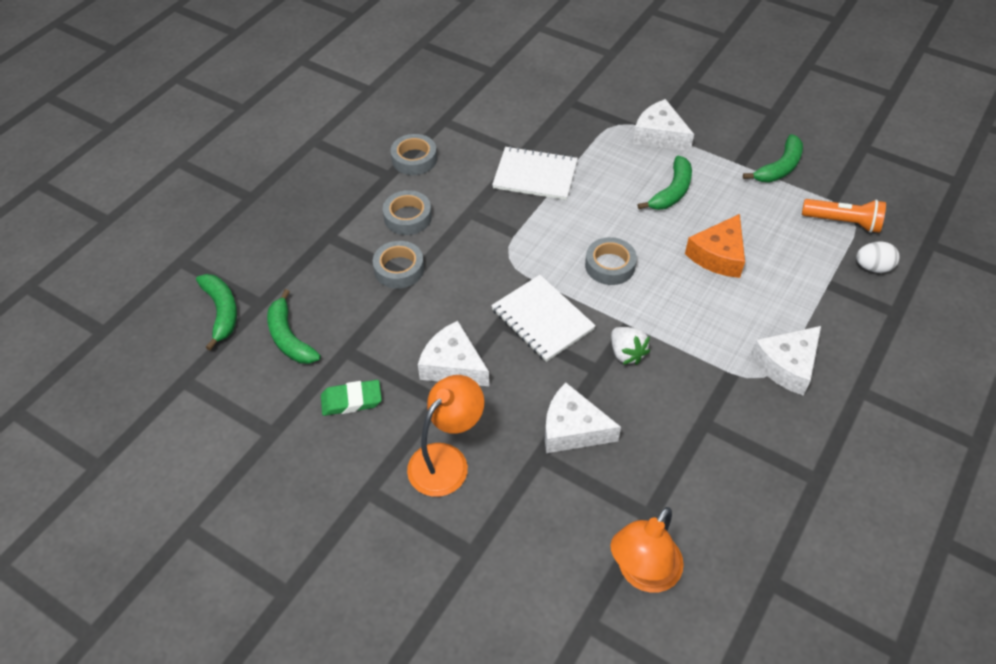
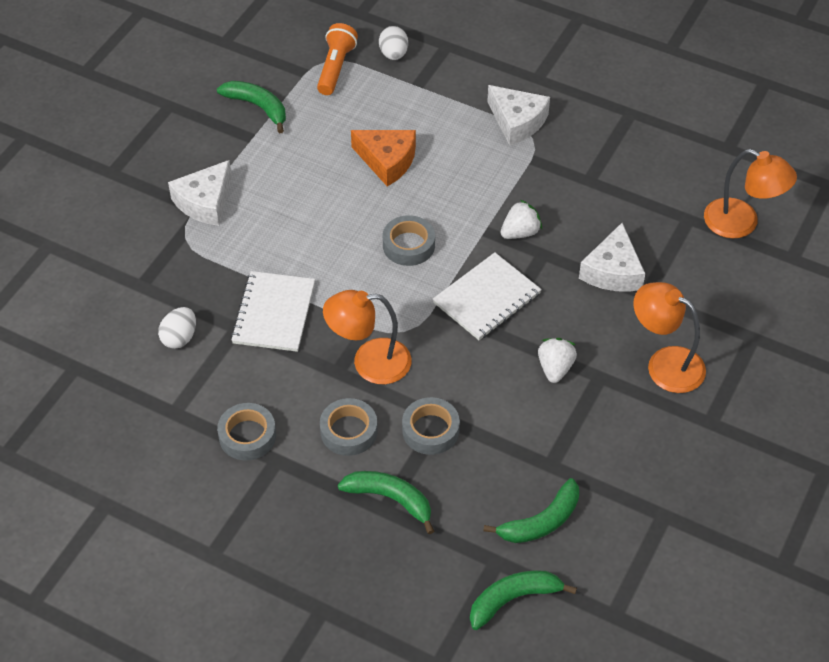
camera: 95 degrees left, 0 degrees up
(351, 400) = (612, 450): green eraser -> none
(453, 365) = (555, 368): white cheese -> white strawberry
(476, 233) = (369, 362): none -> orange lamp
(514, 122) = (179, 338): none -> white egg
(672, 192) = (297, 194): green banana -> green banana (391, 499)

